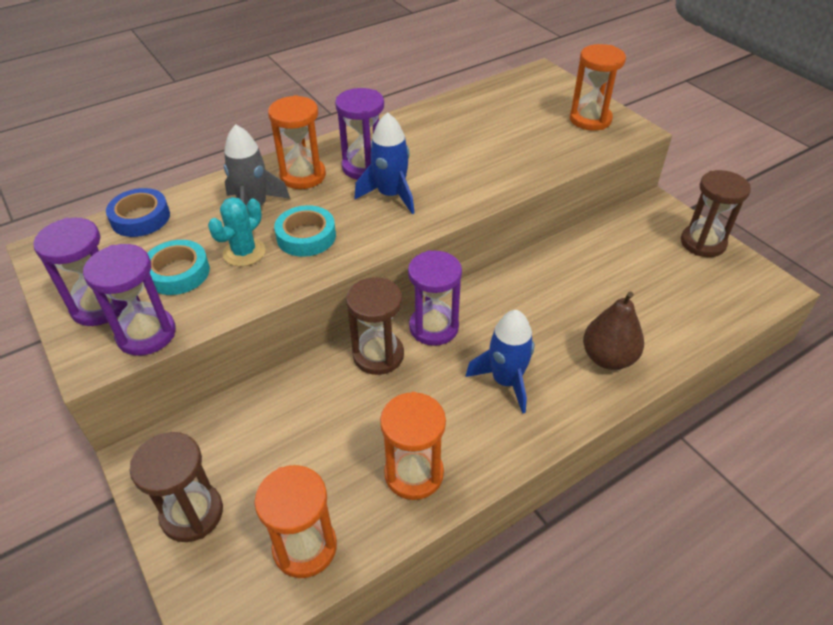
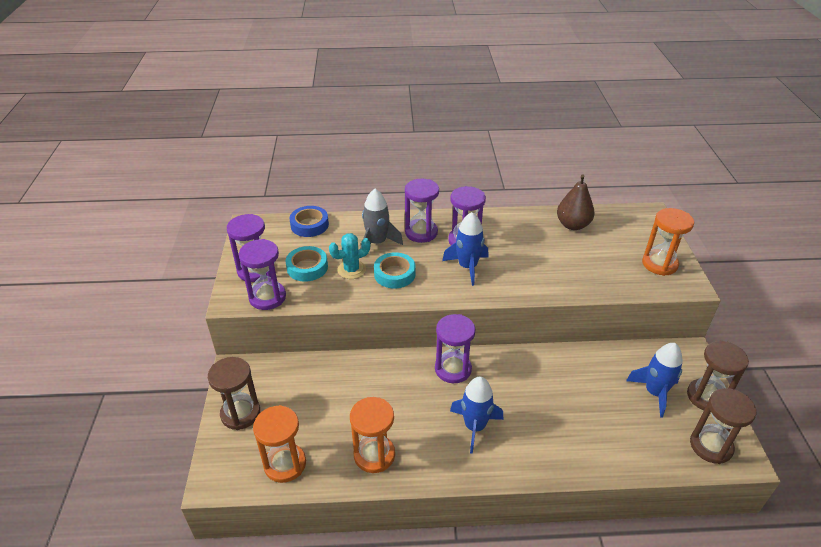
camera: 30 degrees right, 5 degrees down
(303, 176) = (421, 232): orange hourglass -> purple hourglass
(378, 355) = (404, 371): brown hourglass -> brown hourglass (711, 446)
(608, 358) = (559, 446): brown pear -> brown pear (572, 225)
(655, 260) = (654, 393): none -> blue rocket

